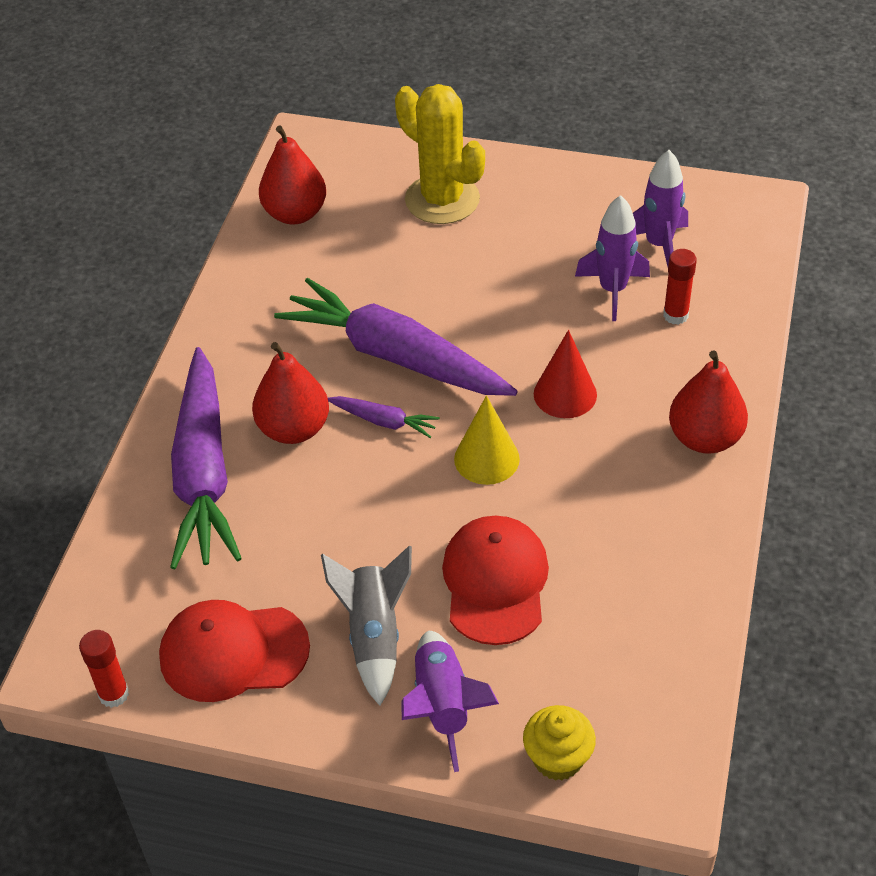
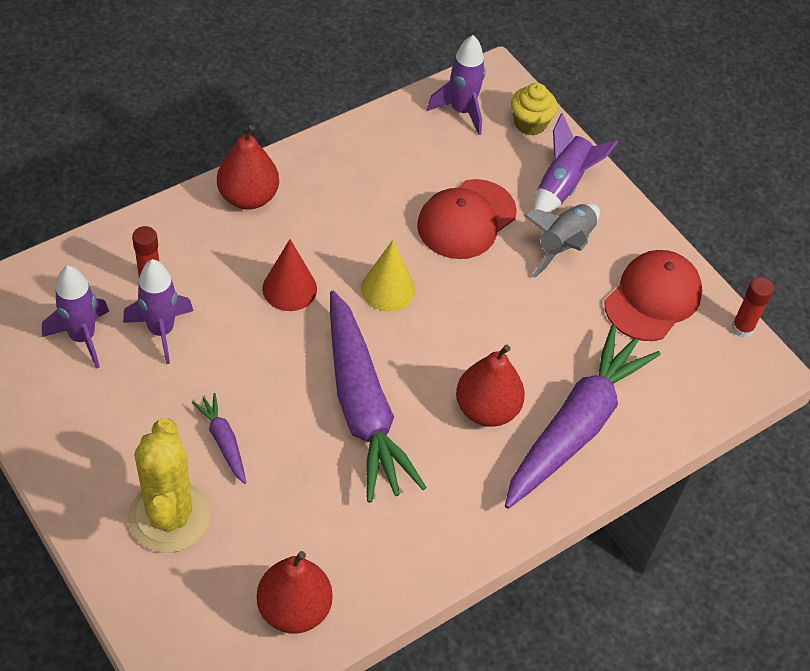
camera: 145 degrees left, 5 degrees up
(233, 652) = (653, 298): red cap -> red cap turned 90 degrees counterclockwise
(384, 421) = (422, 365): purple carrot -> purple carrot (223, 441)
(643, 706) = (461, 111): none -> purple rocket

